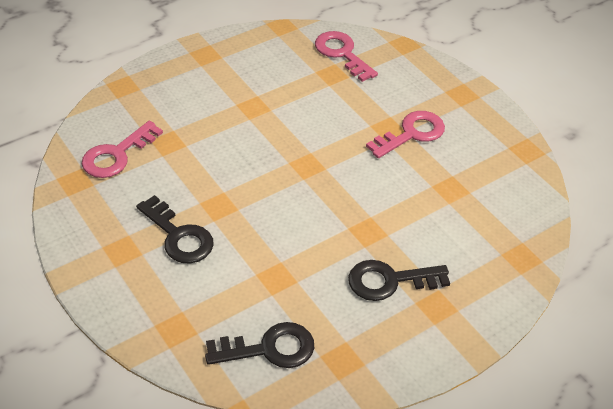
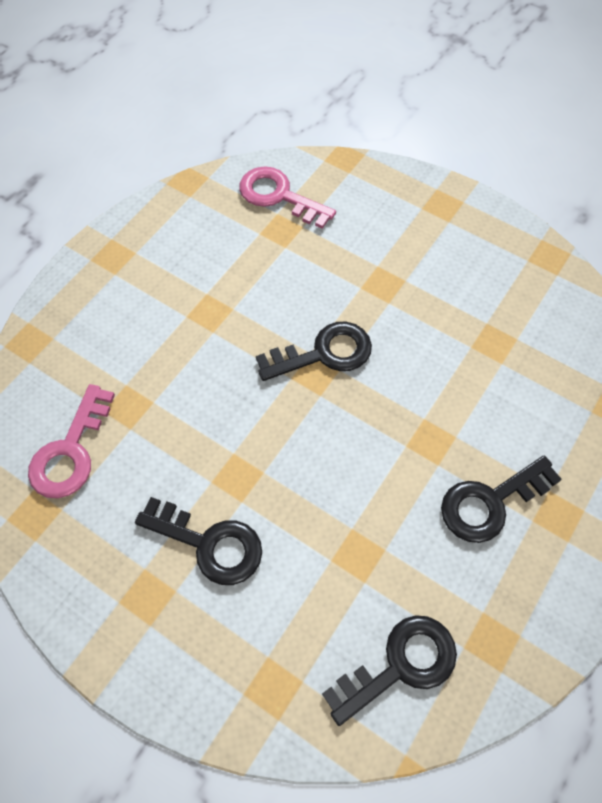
camera: 20 degrees left, 15 degrees up
(320, 155) = (323, 353): none -> black key
(411, 134) = (413, 282): pink key -> none

